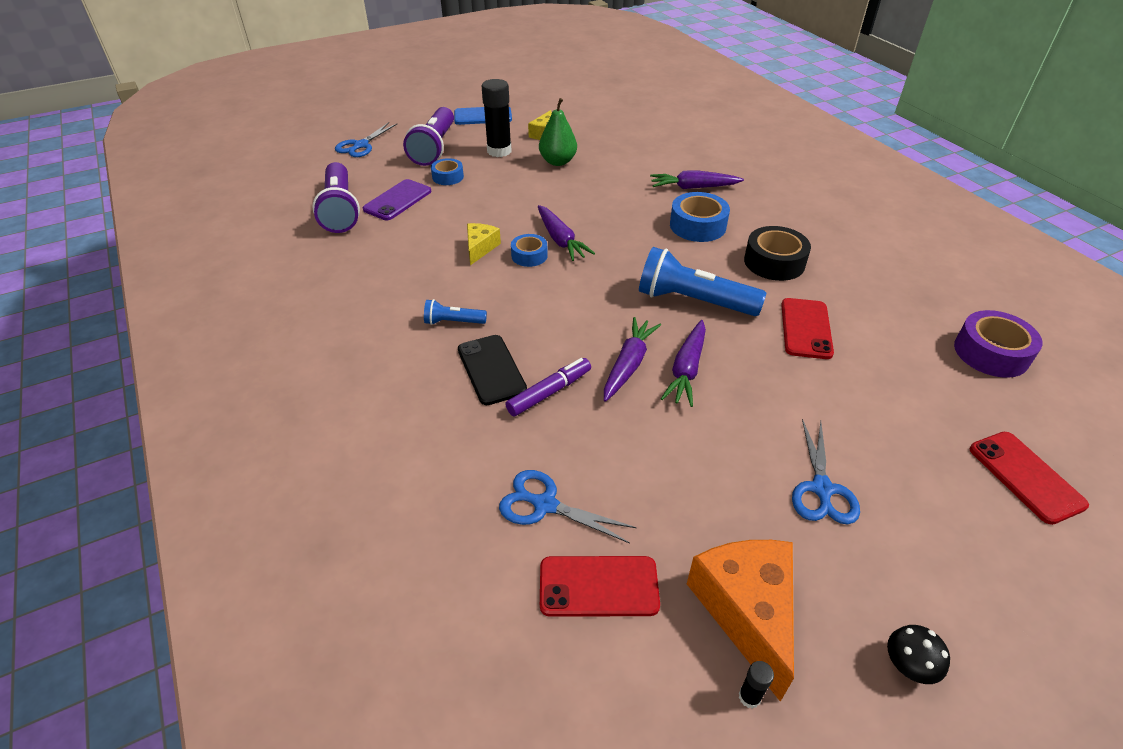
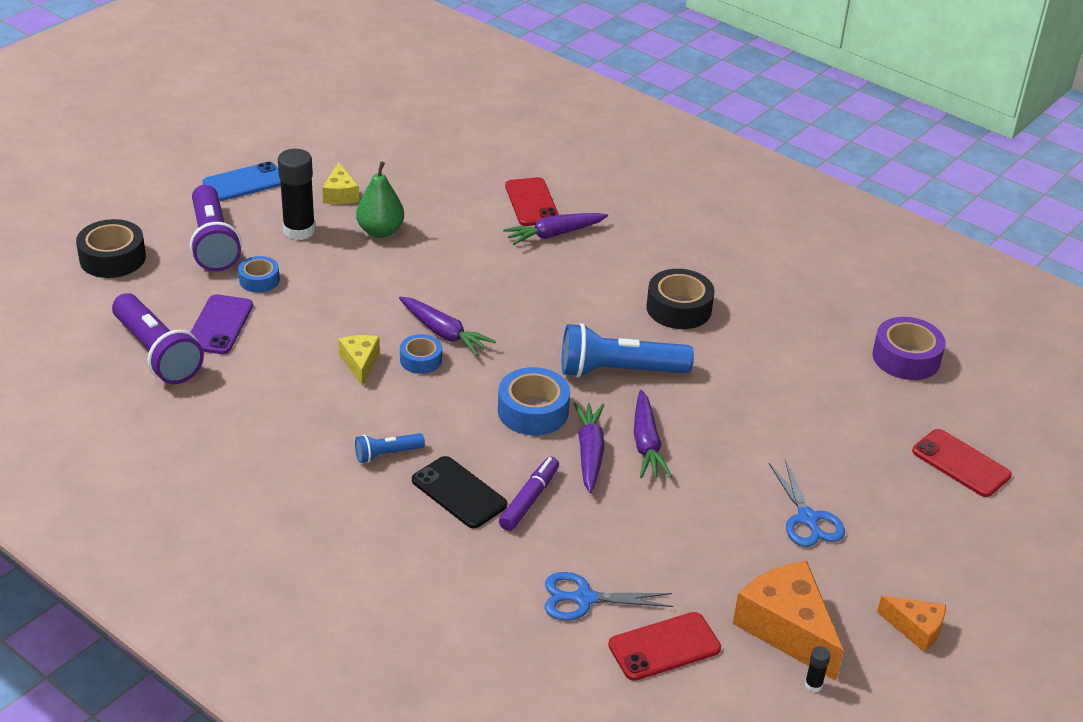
camera: 25 degrees left, 5 degrees down
(360, 145) = (112, 258): blue scissors -> black tape
(697, 225) = (582, 282): blue tape -> blue tape (533, 411)
(805, 328) = (737, 374): red phone -> red phone (531, 202)
(908, 665) = (915, 629): black mushroom -> orange cheese

